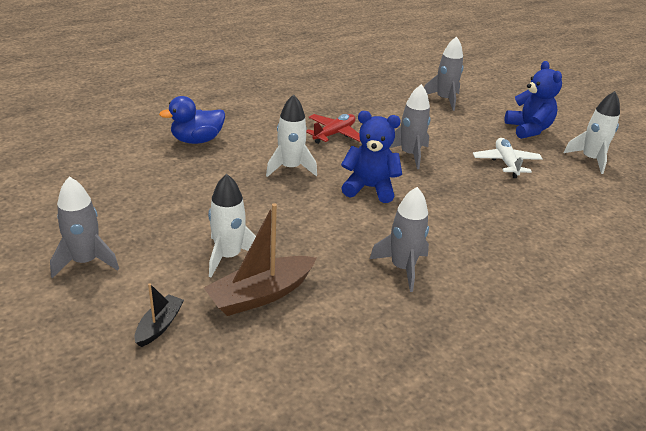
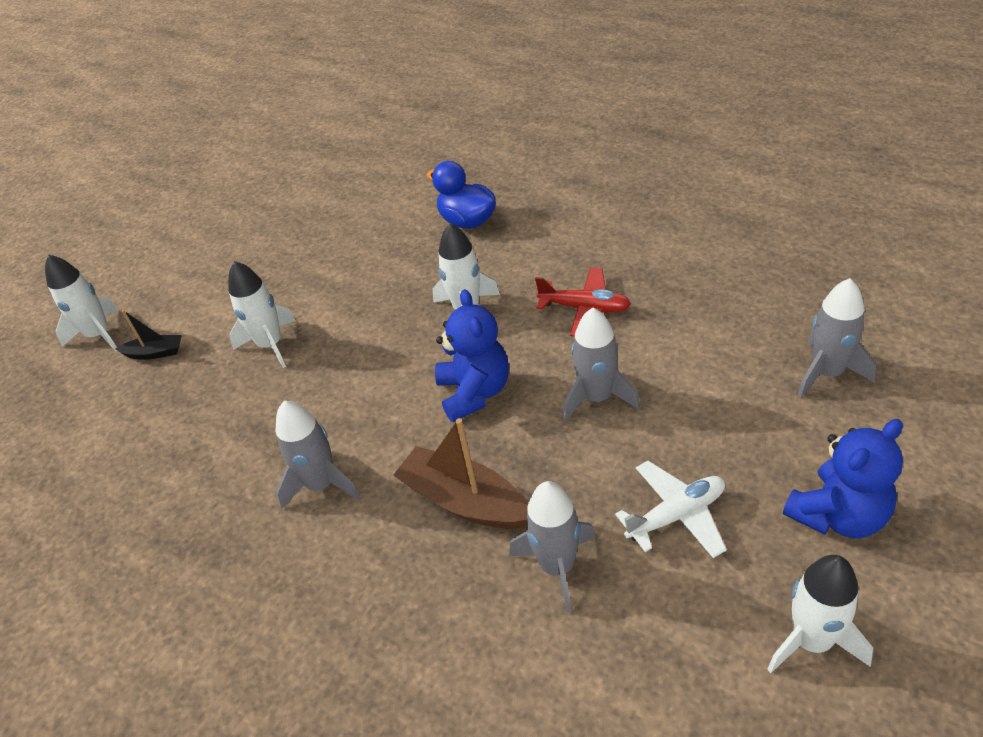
camera: 75 degrees right, 10 degrees up
(79, 363) = (99, 335): none -> white rocket
(85, 261) = (219, 270): grey rocket -> grey rocket (557, 566)
(260, 295) = (222, 393): brown boat -> brown boat (465, 501)

